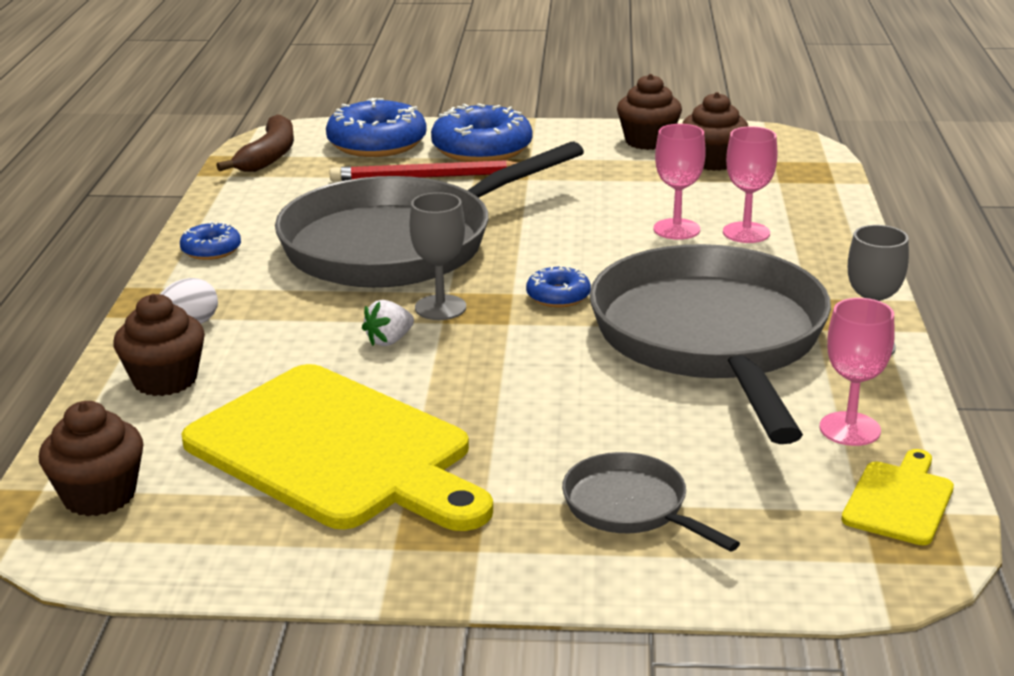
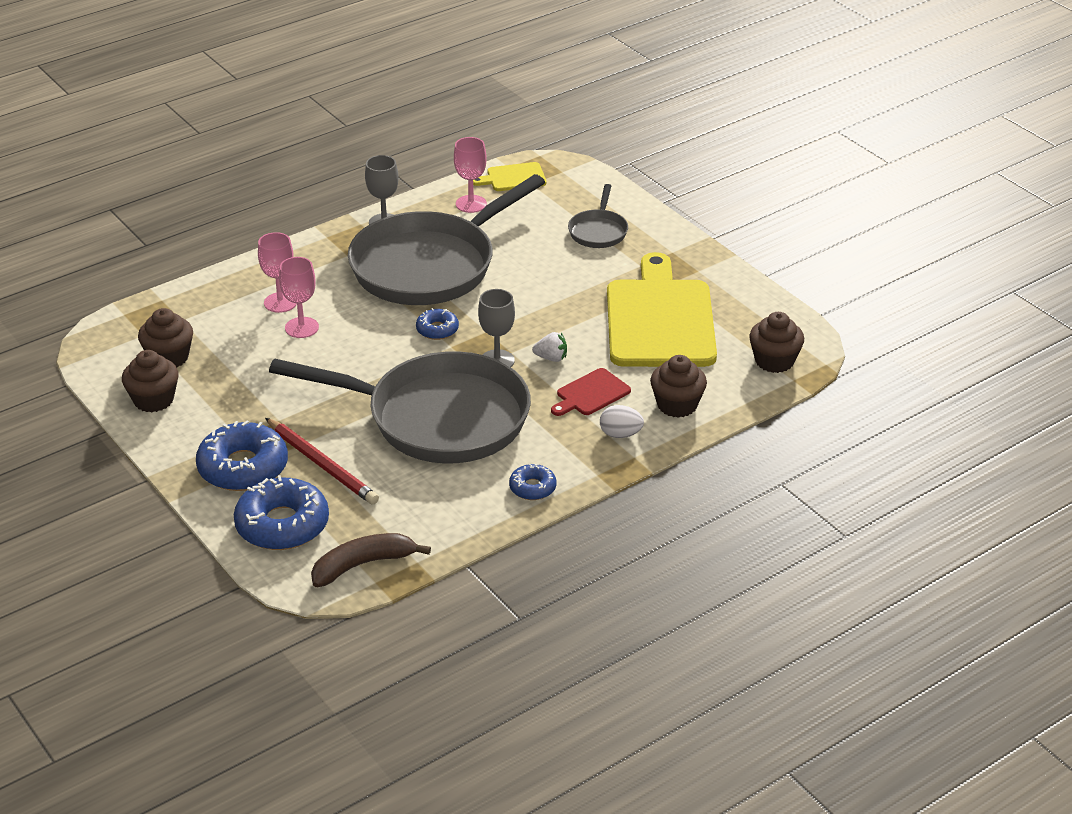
camera: 130 degrees left, 10 degrees up
(284, 336) = (590, 394): none -> red cutting board

